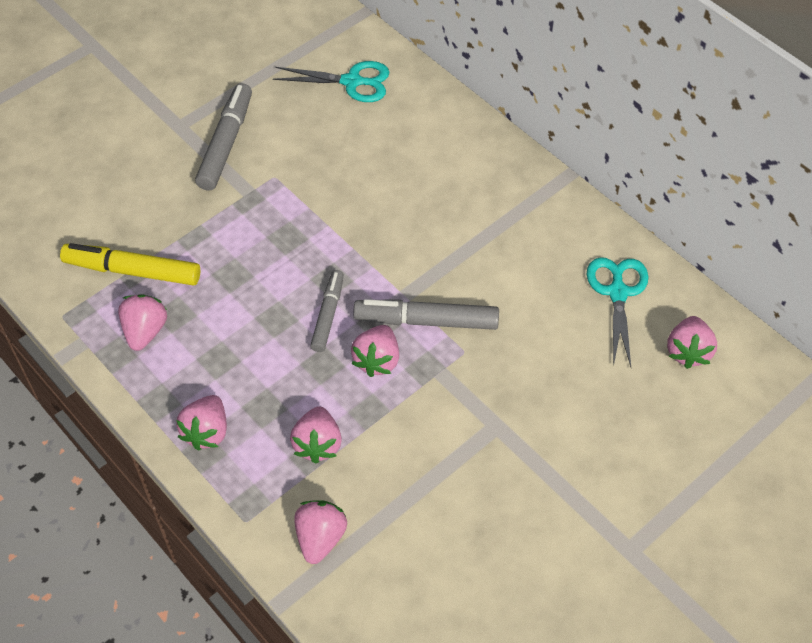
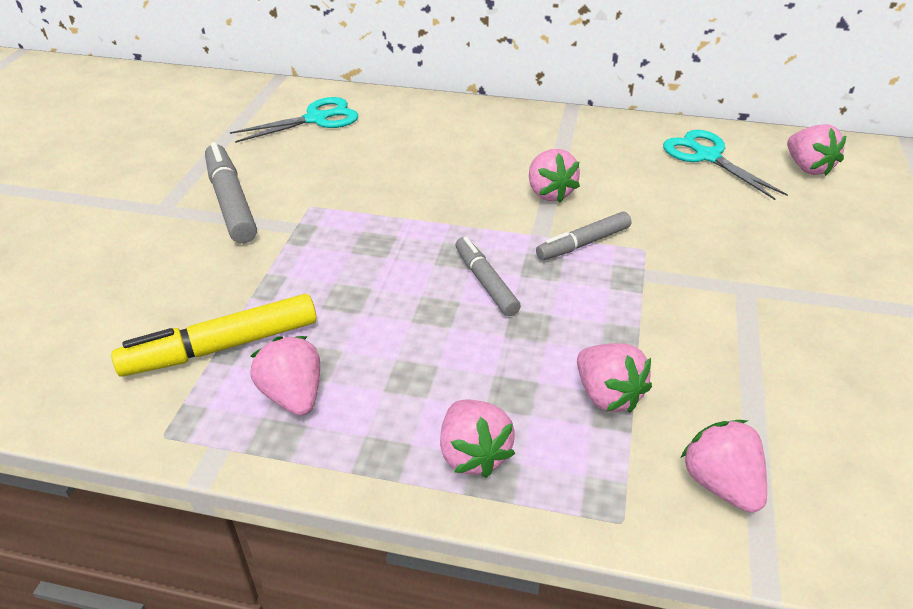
camera: 35 degrees left, 15 degrees down
(377, 360) = (577, 294): pink strawberry -> pink strawberry (549, 193)
(426, 321) = (583, 243): grey marker -> grey marker, size x0.65

